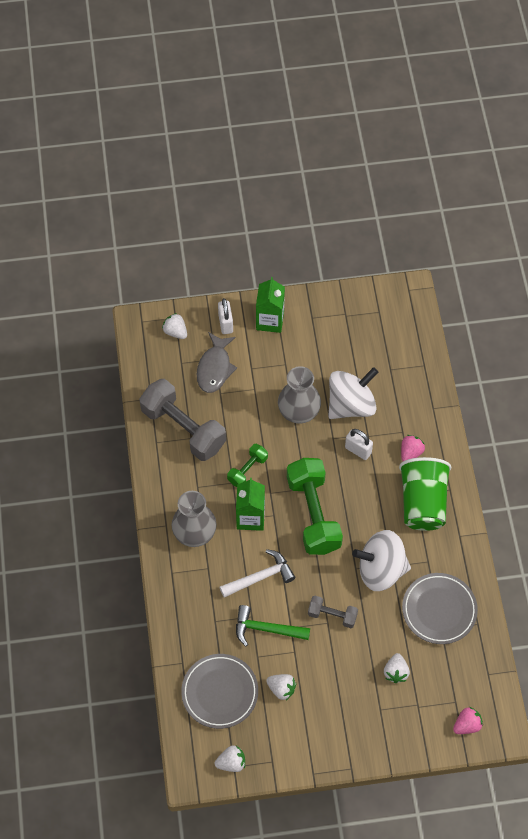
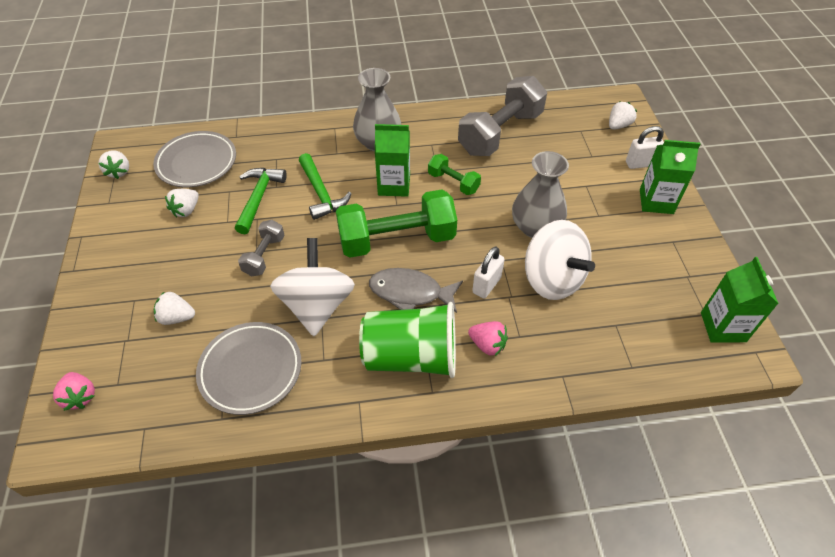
camera: 90 degrees right, 10 degrees down
(214, 368) = (579, 155): grey fish -> grey fish (410, 292)
(260, 577) = (321, 193): white hammer -> green hammer
(389, 304) = (723, 327): none -> green carton

